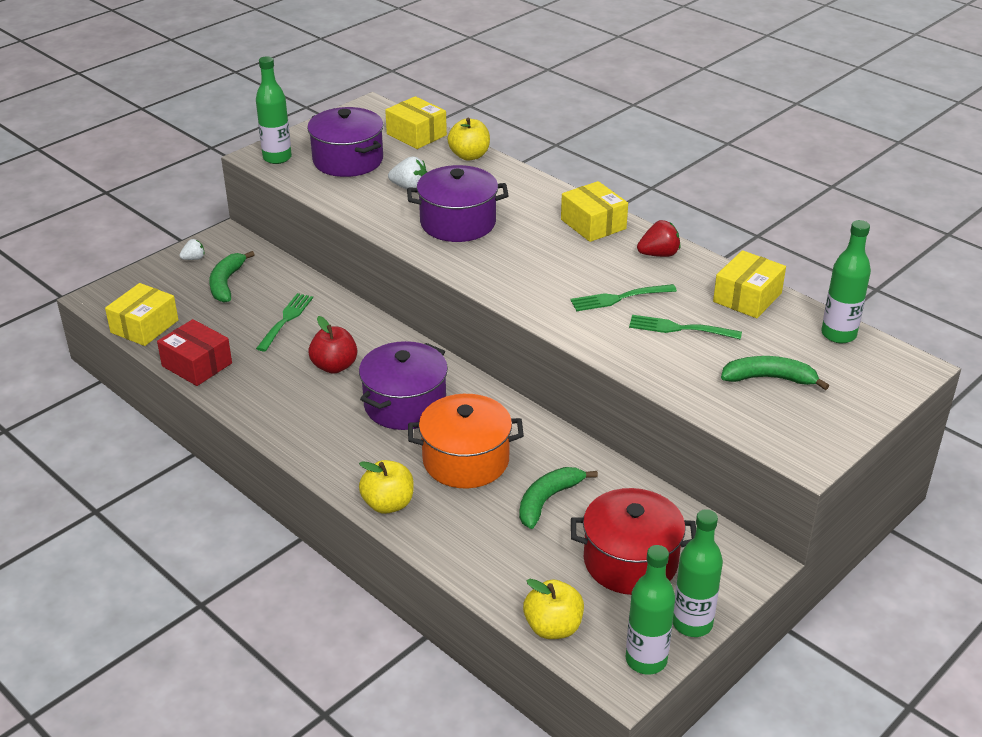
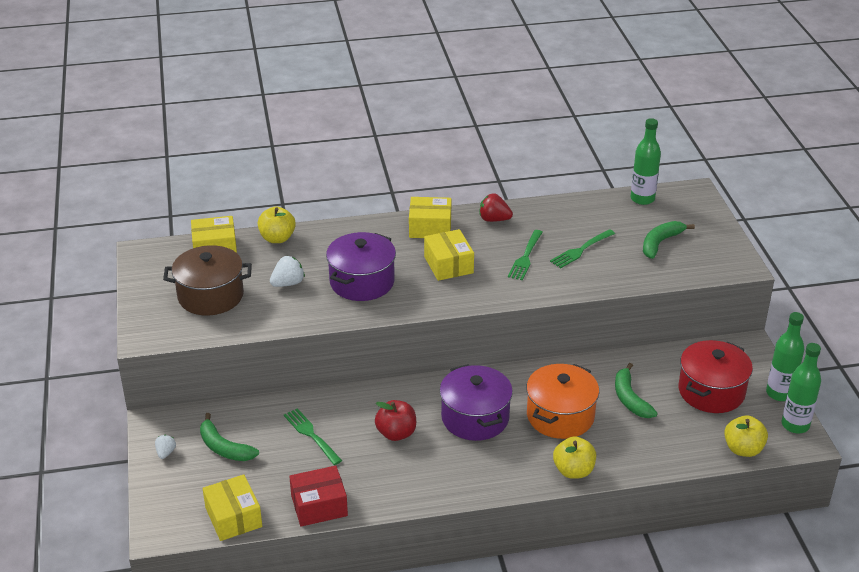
camera: 55 degrees left, 0 degrees up
(277, 158) = (160, 329): green bottle -> none
(348, 160) = (210, 296): purple pot -> brown pot
(658, 254) = (494, 219): red strawberry -> red strawberry turned 90 degrees counterclockwise
(747, 297) = (574, 210): yellow box -> yellow box (448, 265)

